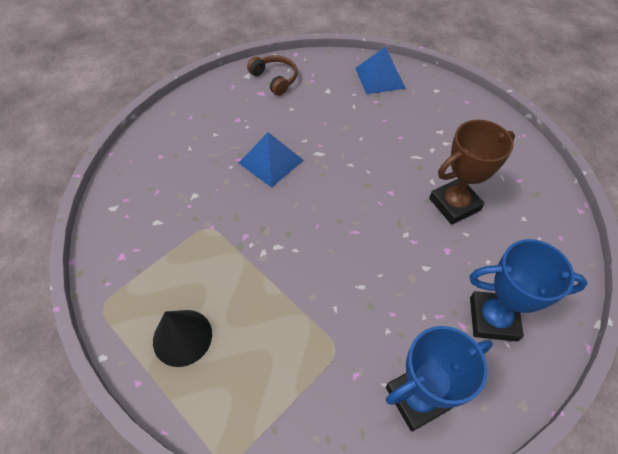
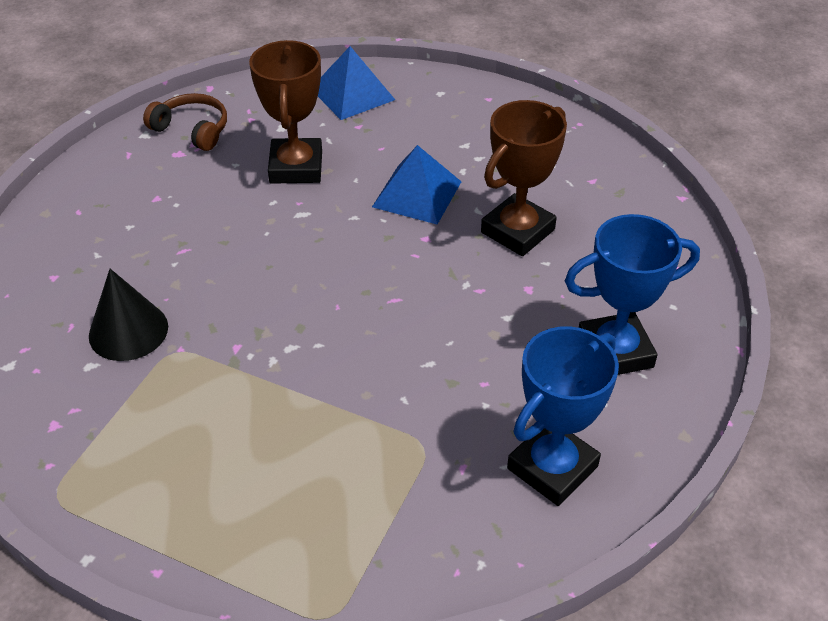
camera: 20 degrees left, 10 degrees down
(182, 337) = (199, 497): black cone -> black cone (128, 331)
(271, 161) = (233, 241): blue pyramid -> blue pyramid (417, 194)
(327, 120) = (296, 167): none -> brown trophy

